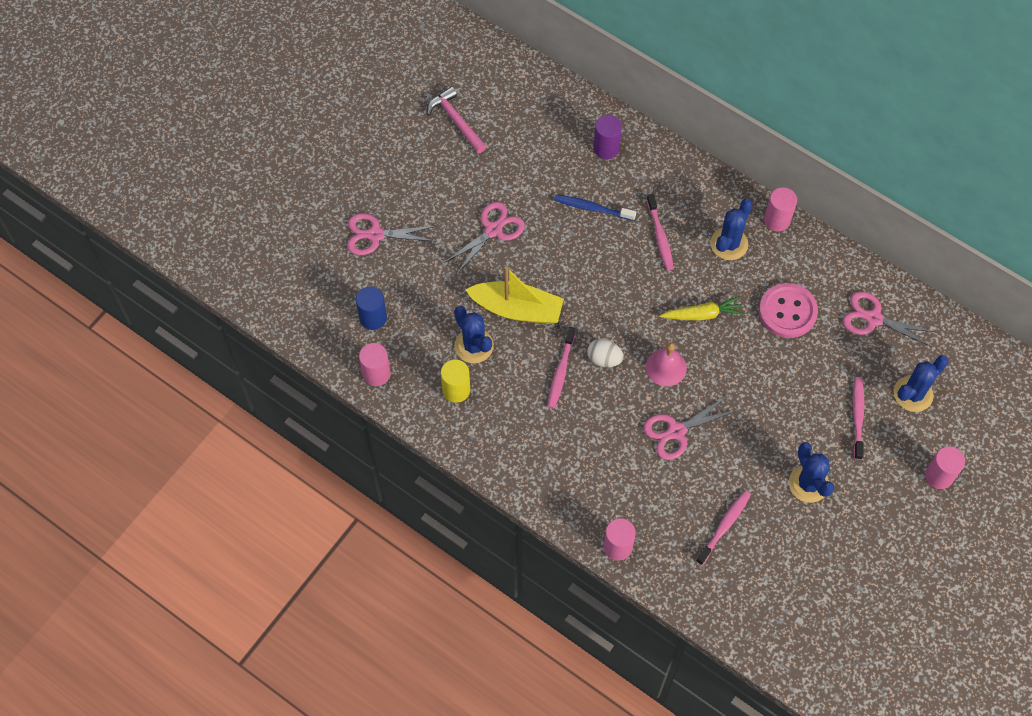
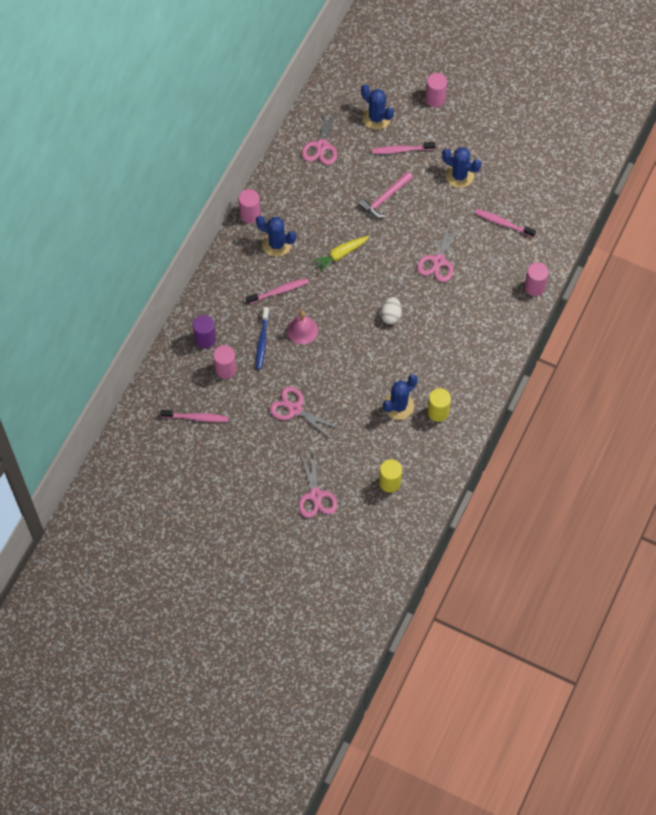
camera: 100 degrees left, 0 degrees up
(373, 318) = (390, 482): blue cylinder -> yellow cylinder
(376, 373) = (437, 470): pink cylinder -> pink cylinder (225, 369)
(456, 121) = (197, 454): pink hammer -> pink hammer (385, 198)
(517, 309) = (361, 381): yellow boat -> none
(561, 372) = (407, 343): pink toothbrush -> pink toothbrush (196, 417)
(666, 367) = (389, 274): pink bell -> pink bell (302, 330)
(676, 431) = (438, 261): pink scissors -> pink scissors turned 60 degrees clockwise
(703, 314) = (340, 255): yellow carrot -> yellow carrot turned 105 degrees counterclockwise
(787, 311) = (326, 200): pink button -> none
(808, 484) = (459, 175): blue cactus -> blue cactus turned 60 degrees clockwise

